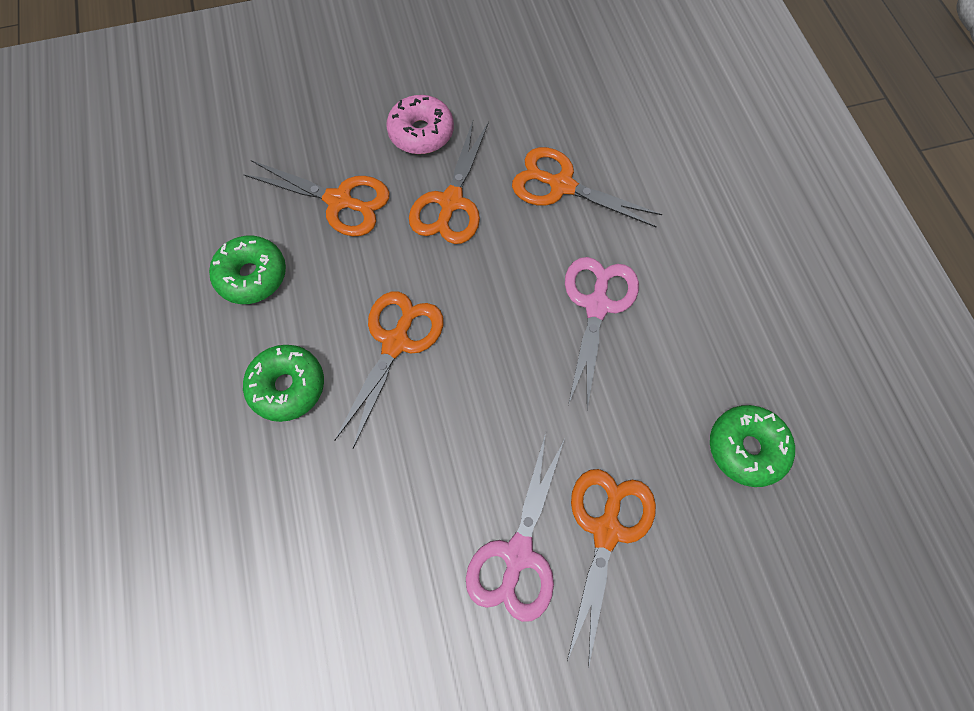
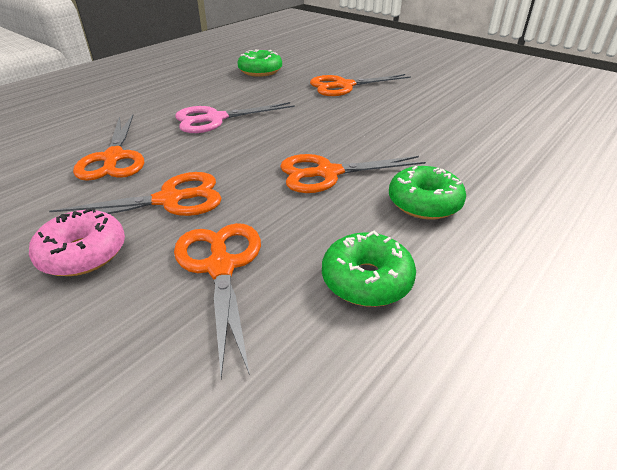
camera: 125 degrees left, 30 degrees down
(518, 553) = (387, 99): pink scissors -> none

